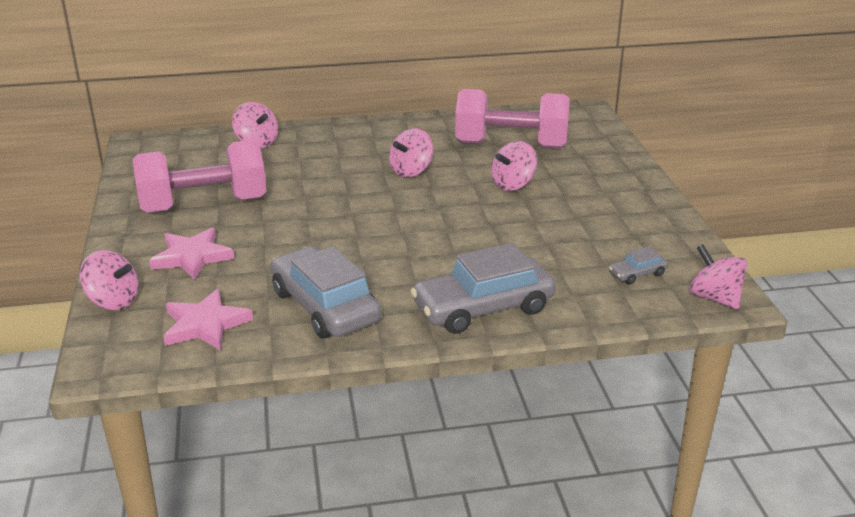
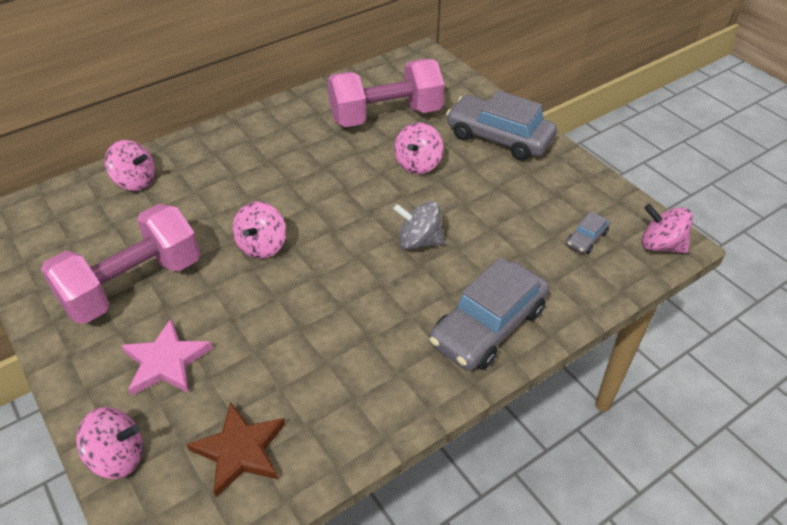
camera: 25 degrees left, 15 degrees up
(205, 324) = (240, 450): pink star -> brown star
(325, 306) = (345, 379): grey car -> grey car (499, 137)
(411, 171) = (315, 174): pink spinning top -> pink spinning top (262, 246)
(468, 236) = (419, 241): none -> grey spinning top

